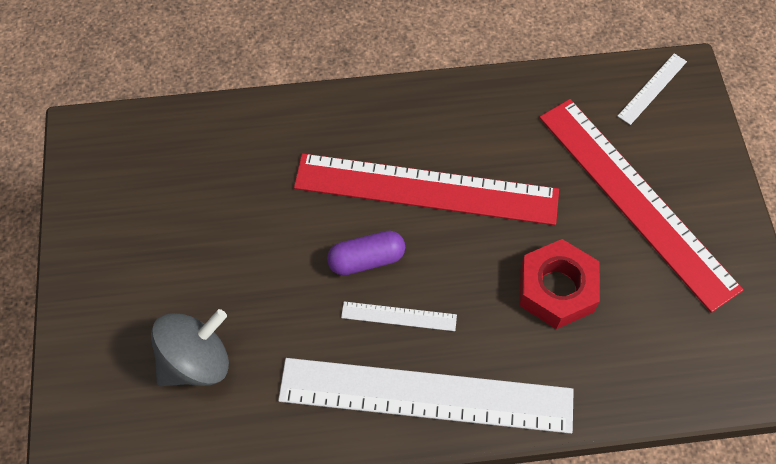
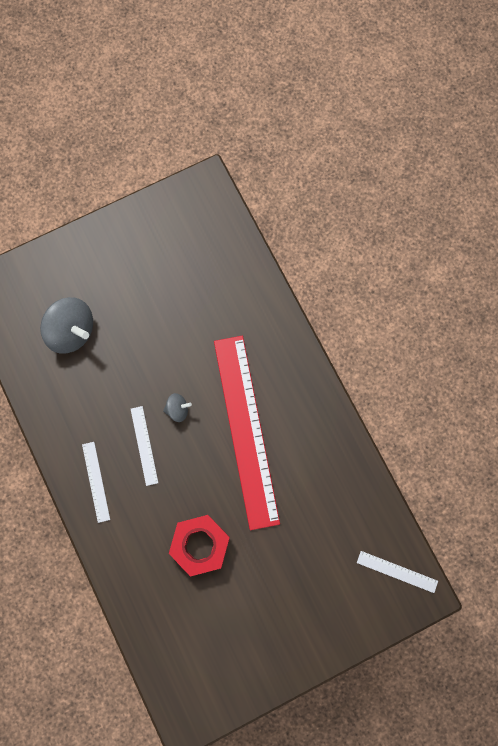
camera: 70 degrees right, 15 degrees up
(366, 259) = (177, 409): purple capsule -> grey spinning top
(426, 395) = (96, 481): white ruler -> white ruler, size x0.41
(636, 200) = (291, 583): red ruler -> none

